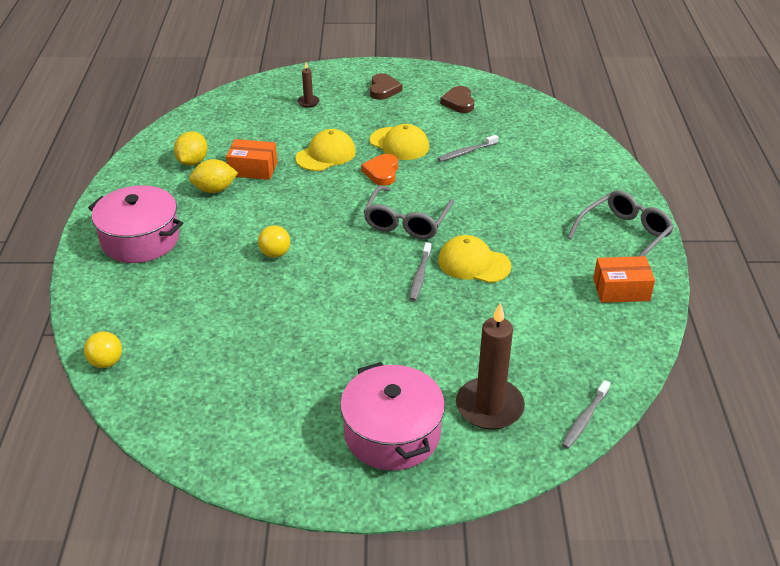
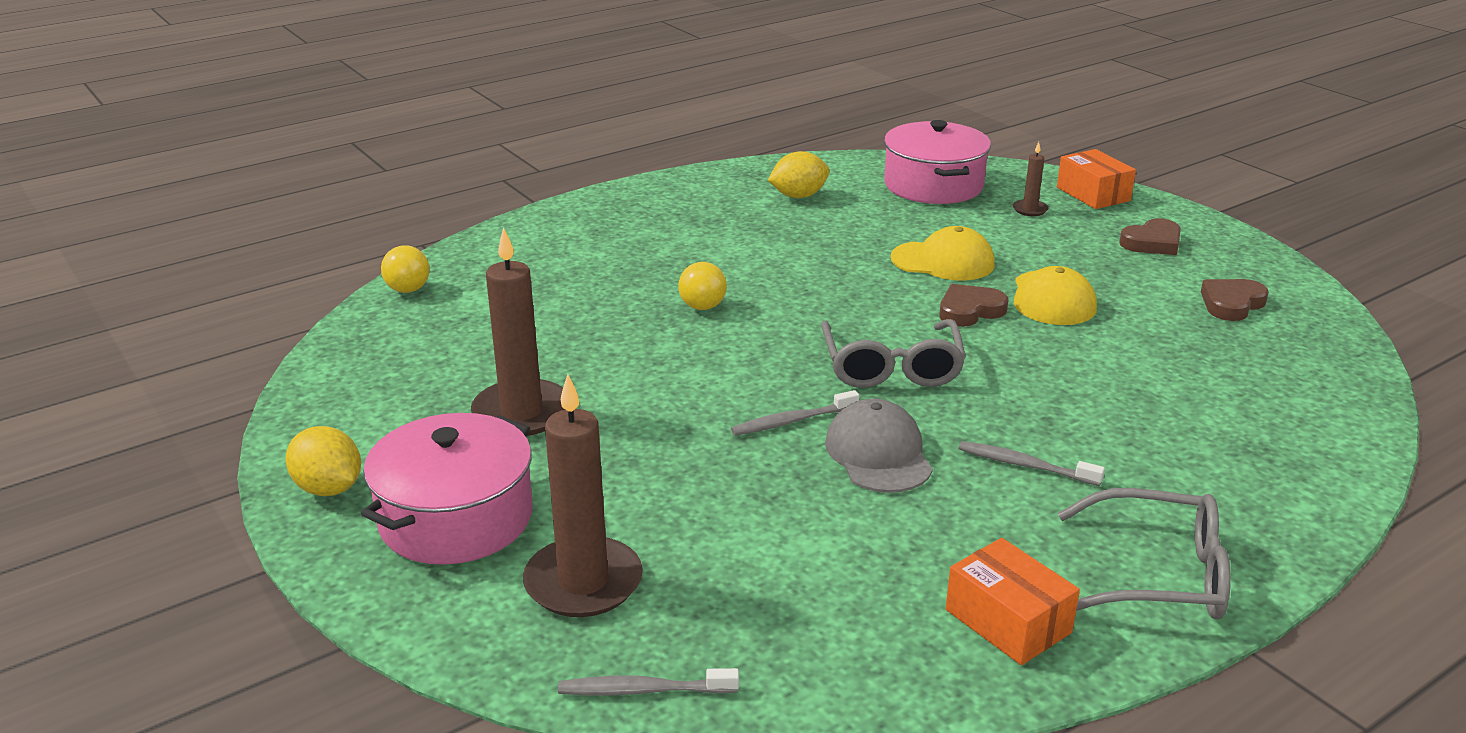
camera: 55 degrees right, 10 degrees down
(140, 239) = (624, 226): pink pot -> pink pot (933, 185)
(215, 189) = (768, 227): yellow lemon -> yellow lemon (329, 488)
(253, 169) = (840, 232): orange box -> orange box (1093, 194)
(312, 368) = (521, 413): none -> brown candle
(382, 172) = (970, 310): orange heart -> brown heart
(406, 222) = (891, 368): grey glasses -> grey glasses turned 75 degrees counterclockwise
(466, 152) = (1124, 353): grey toothbrush -> grey toothbrush (1025, 465)
(473, 263) = (878, 454): yellow cap -> grey cap

